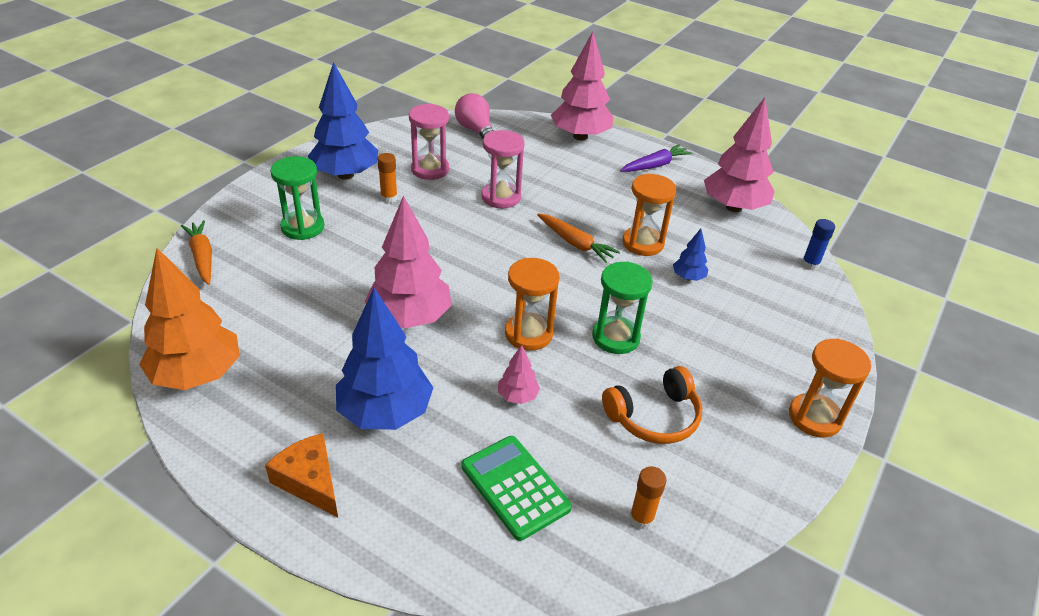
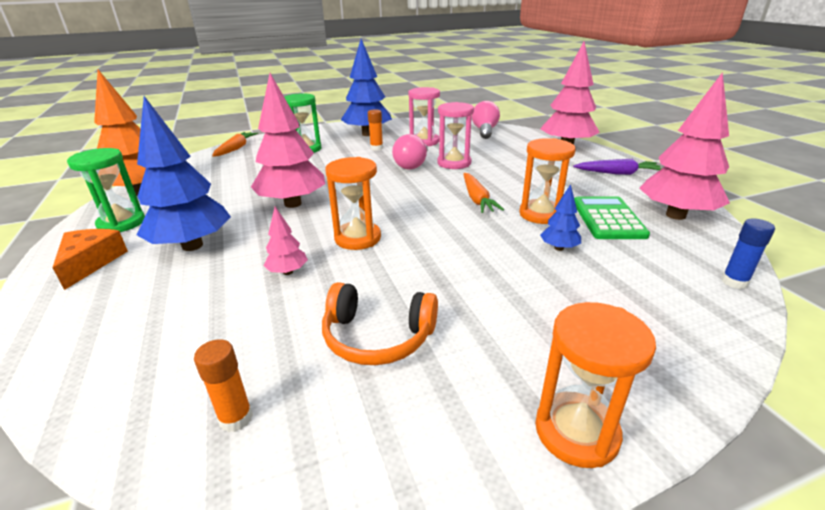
camera: 40 degrees right, 10 degrees down
(462, 214) = (412, 165): none -> pink light bulb
(515, 487) = (186, 330): green calculator -> green calculator (607, 218)
(615, 337) = (427, 265): green hourglass -> green hourglass (121, 223)

